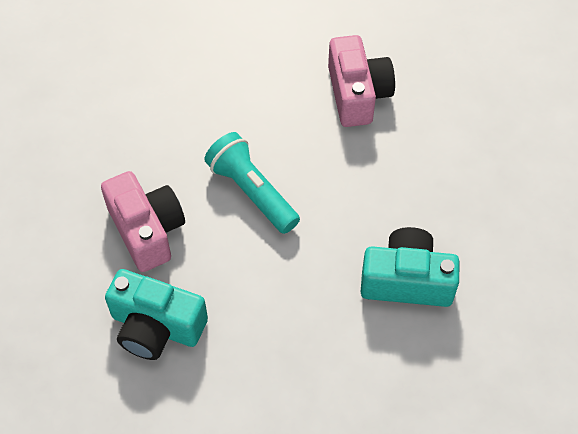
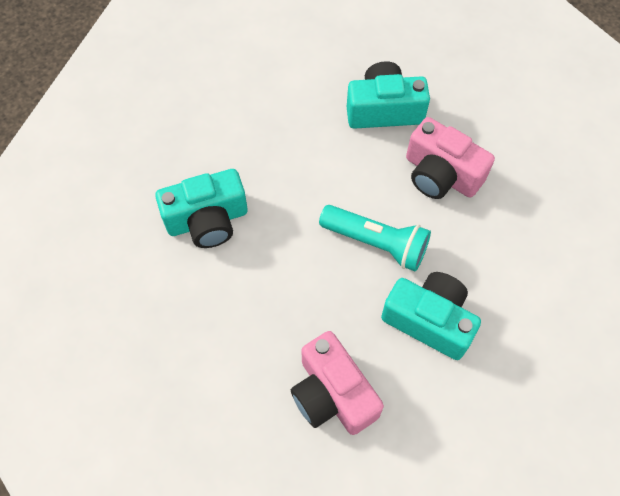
camera: 155 degrees right, 5 degrees up
(246, 113) = (429, 320): none -> turquoise camera

